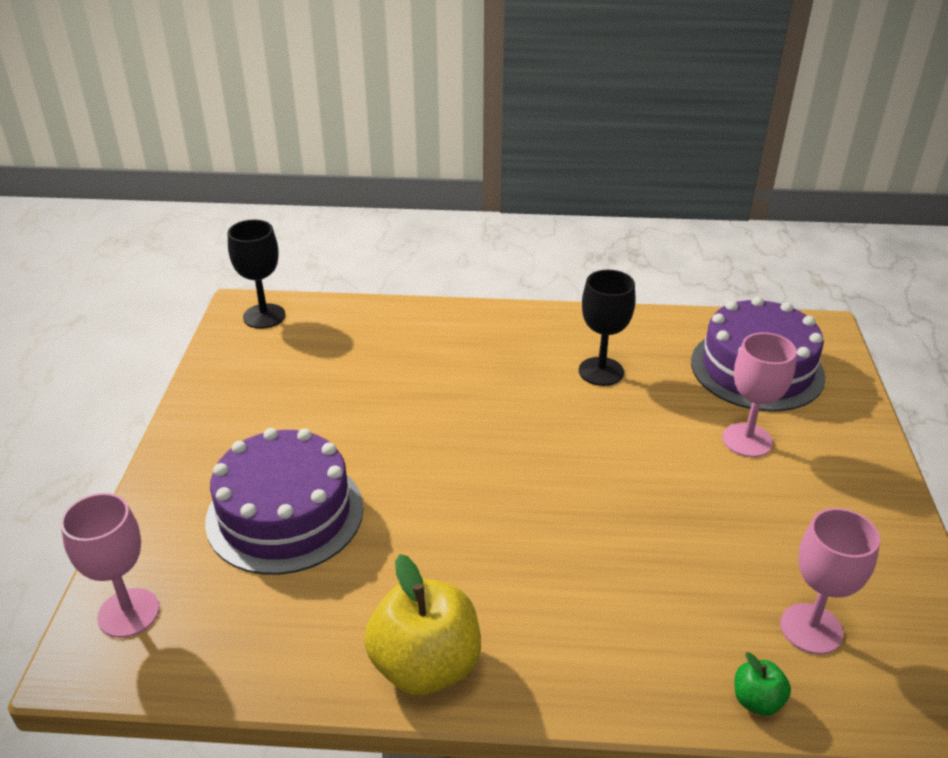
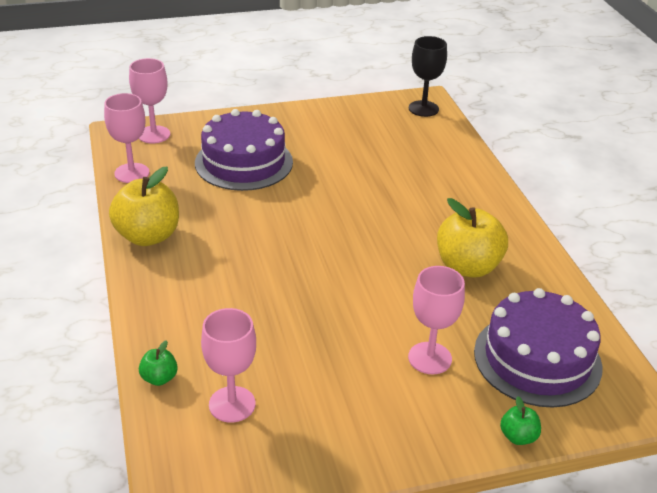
camera: 70 degrees right, 0 degrees up
(232, 662) = (132, 173): none -> pink goblet
(601, 371) = (467, 267): black goblet -> yellow apple
(864, 413) = (518, 436): none -> green apple

